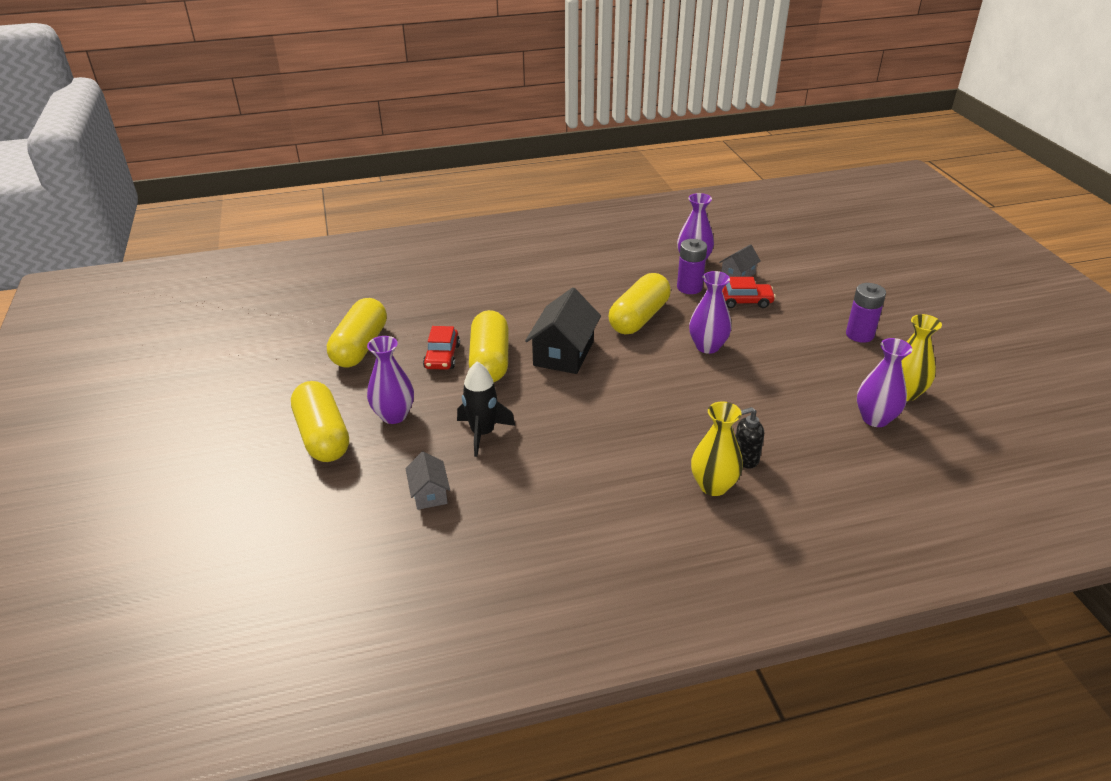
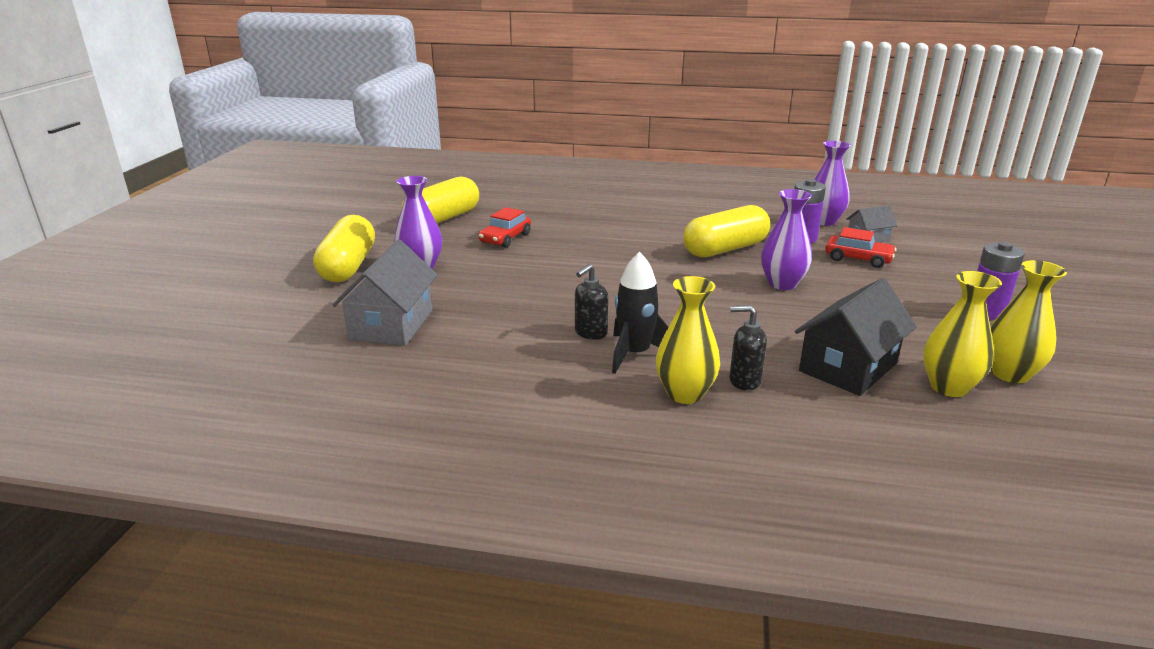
camera: 25 degrees right, 10 degrees down
(429, 493) = (391, 325): grey house -> grey house, size x1.83
(482, 433) = (485, 296): black rocket -> black rocket (635, 354)
(490, 361) = (545, 249): yellow capsule -> none
(563, 353) = (622, 258): black house -> black house (848, 367)
(601, 447) = (590, 333): none -> black soap dispenser
(875, 418) = (948, 387): purple vase -> yellow vase

